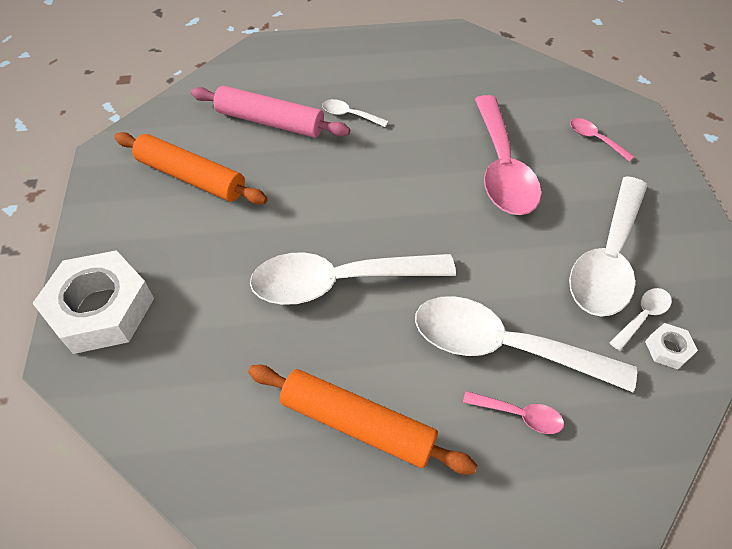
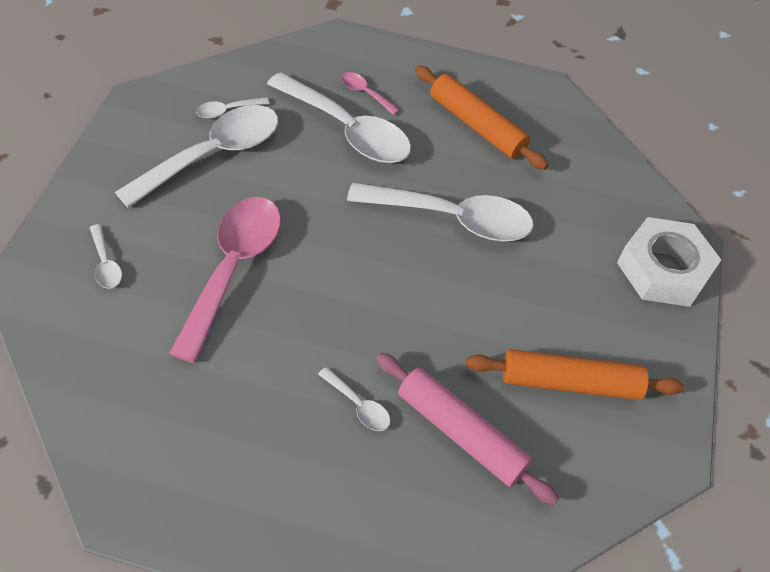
camera: 165 degrees left, 0 degrees up
(191, 177) = (570, 383): orange rolling pin -> orange rolling pin turned 45 degrees counterclockwise
(595, 139) = (105, 264): pink spoon -> white spoon
(668, 349) = (230, 88): white nut -> none

